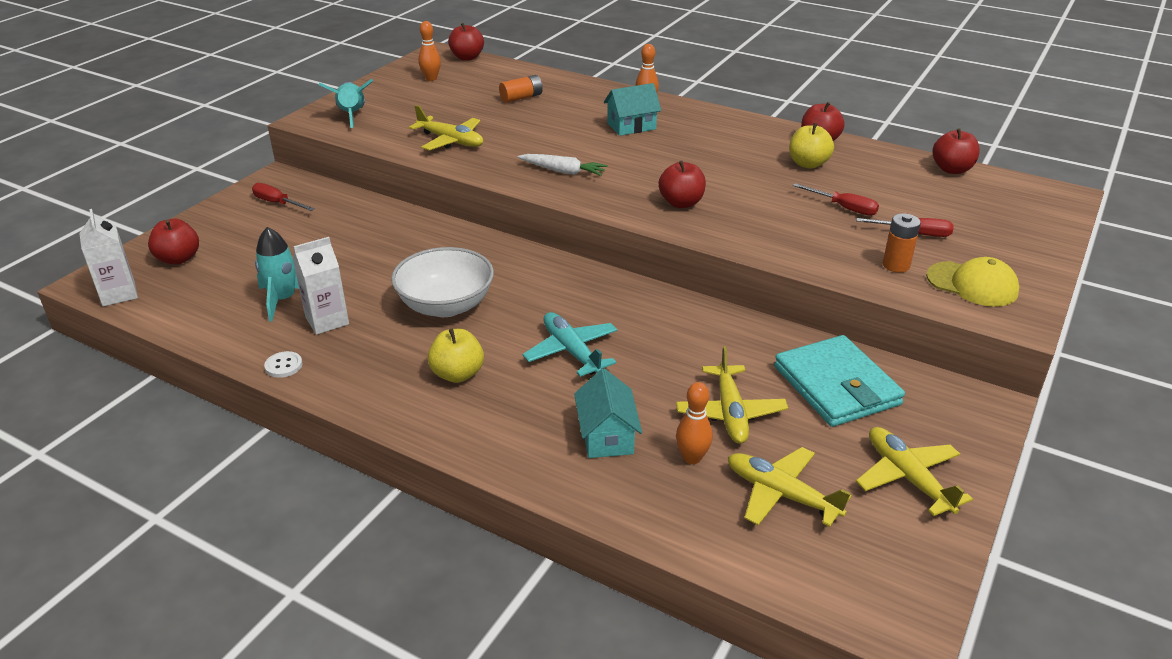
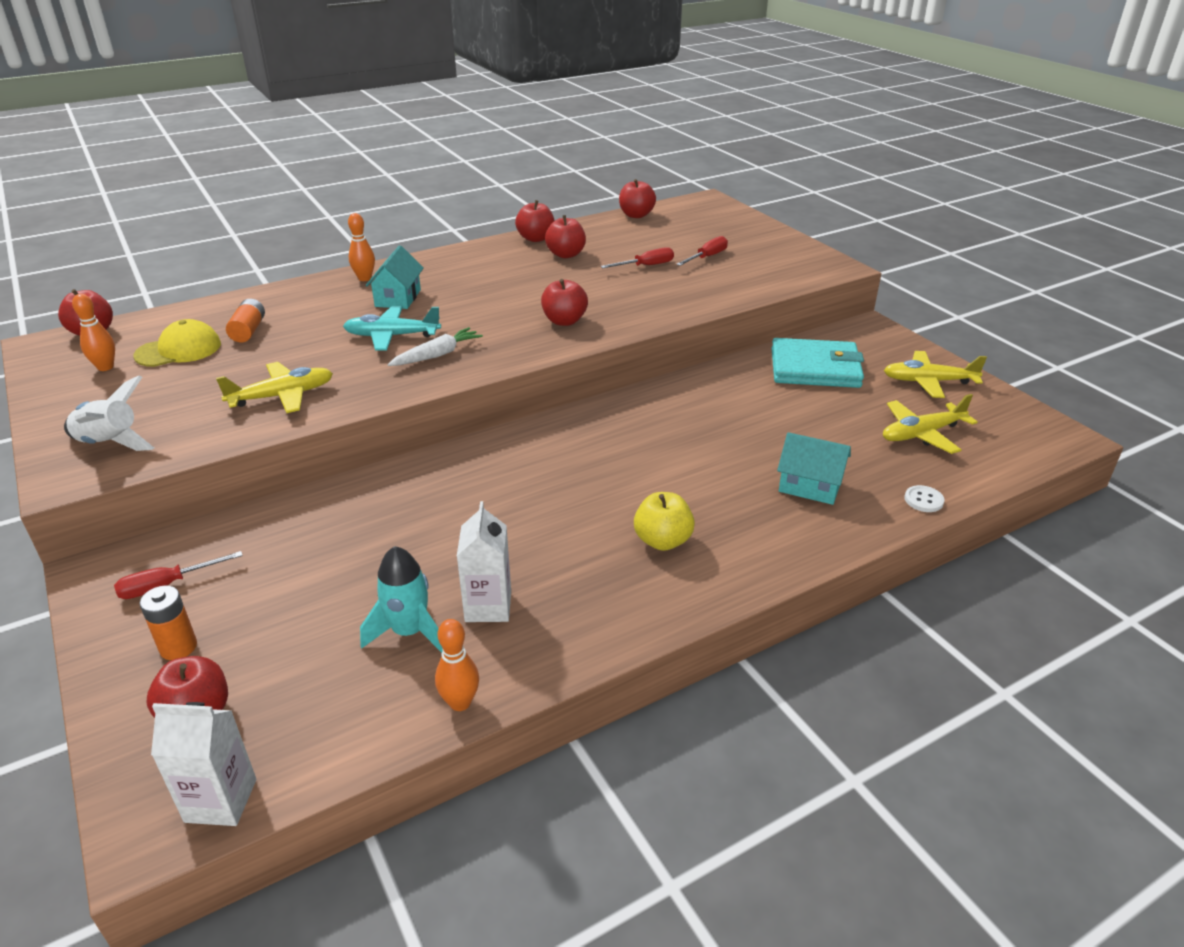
camera: 60 degrees left, 0 degrees up
(283, 366) = (547, 662): white button -> white button (923, 500)
(352, 115) = (110, 443): turquoise rocket -> white rocket
(446, 305) = (539, 515): white bowl -> none
(571, 351) = (679, 466): turquoise plane -> turquoise plane (391, 336)
(692, 458) = (861, 456): orange bowling pin -> orange bowling pin (460, 702)
(730, 413) = (817, 421): yellow plane -> none
(808, 164) = (566, 254): yellow apple -> red apple
(896, 265) = (741, 277): orange battery -> orange battery (178, 647)
(972, 284) = (787, 264): yellow cap -> yellow cap (179, 350)

